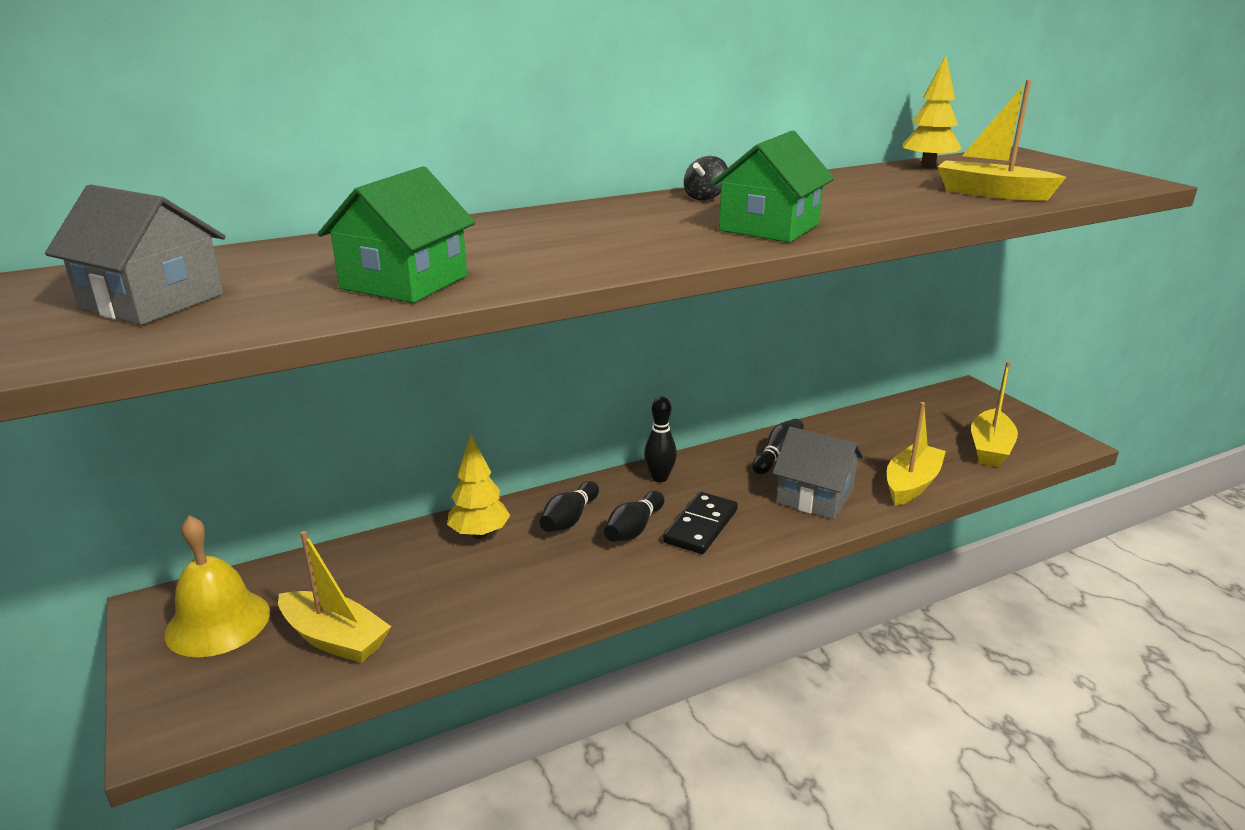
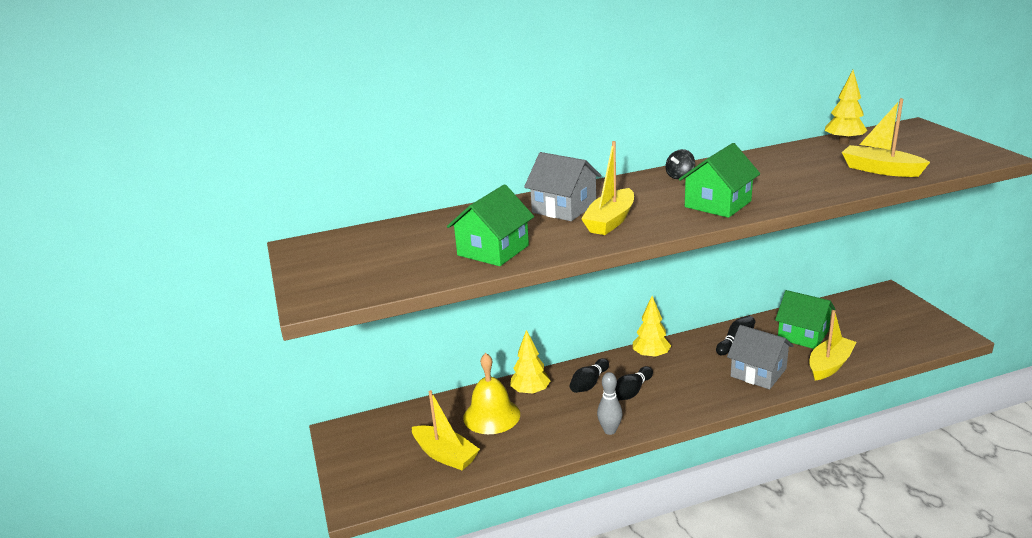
camera: 10 degrees right, 0 degrees up
(152, 301) = (358, 264): grey house -> grey house (564, 208)
(218, 622) = (376, 442): yellow bell -> yellow bell (491, 415)
(603, 588) = (610, 430): none -> grey bowling pin
(659, 478) = (651, 356): black bowling pin -> yellow tree
(701, 526) = (677, 391): black domino -> none
(868, 445) = (803, 335): none -> green house
(990, 448) = (894, 339): yellow boat -> yellow boat (610, 221)

